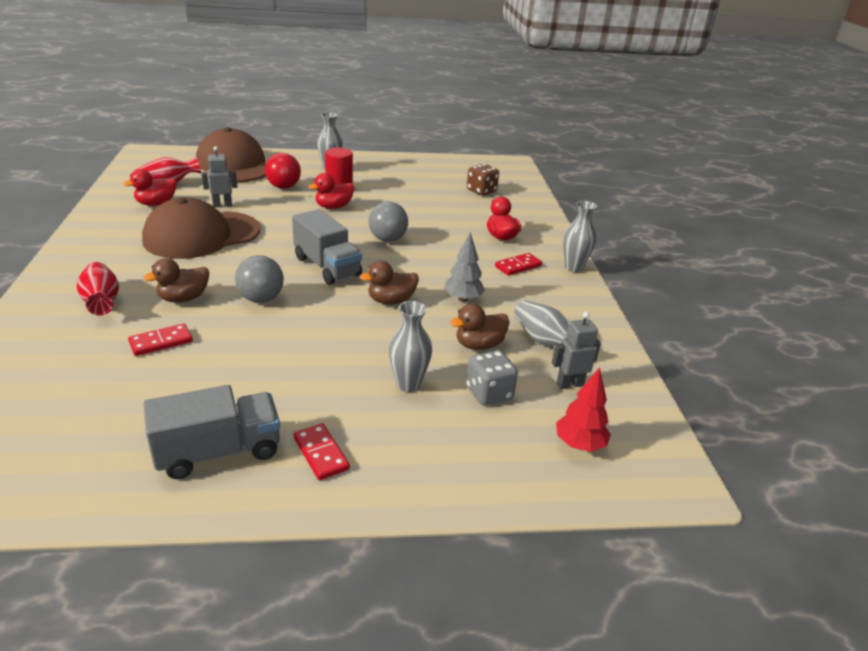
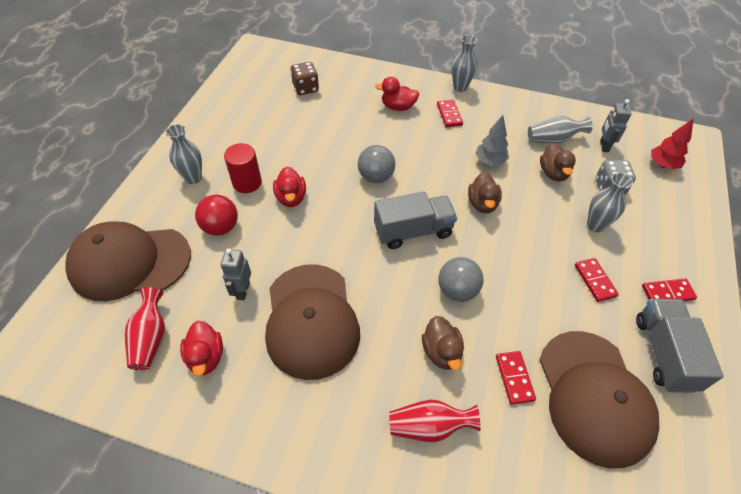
camera: 65 degrees left, 20 degrees up
(145, 396) = (594, 396): none -> brown cap
(314, 388) = (594, 281): none -> red domino

